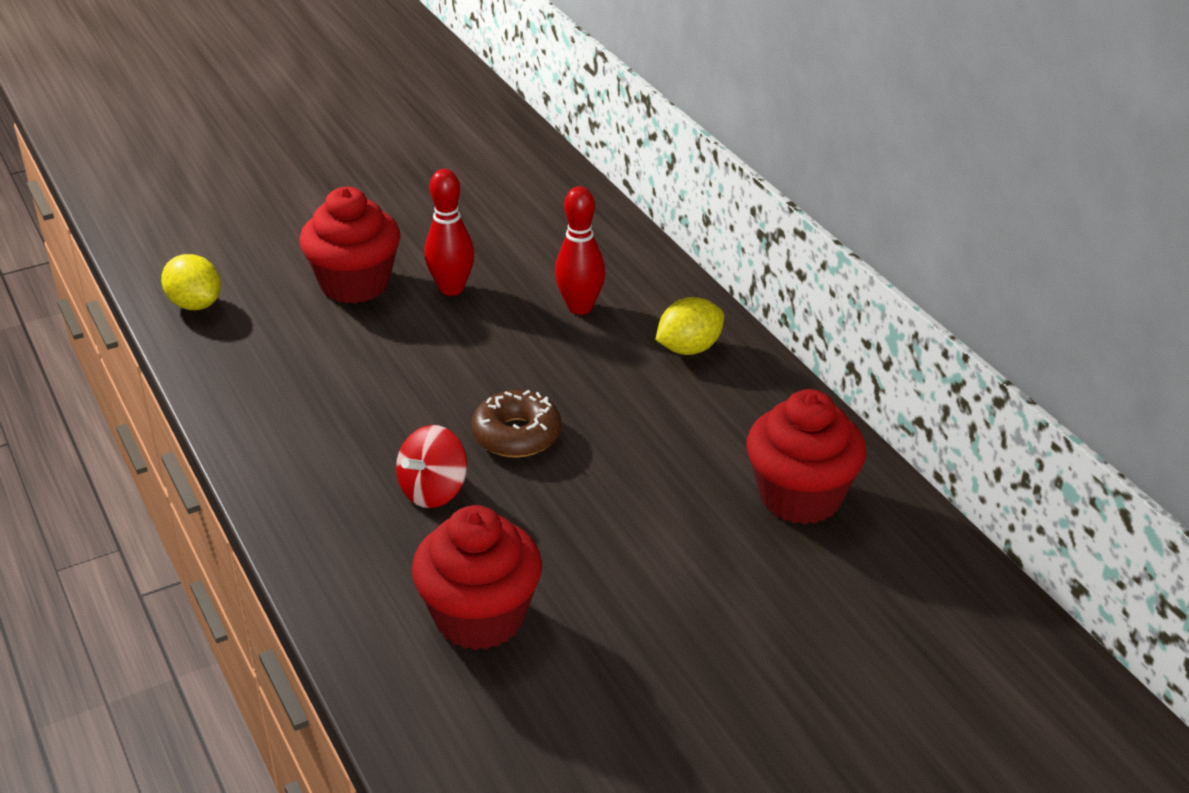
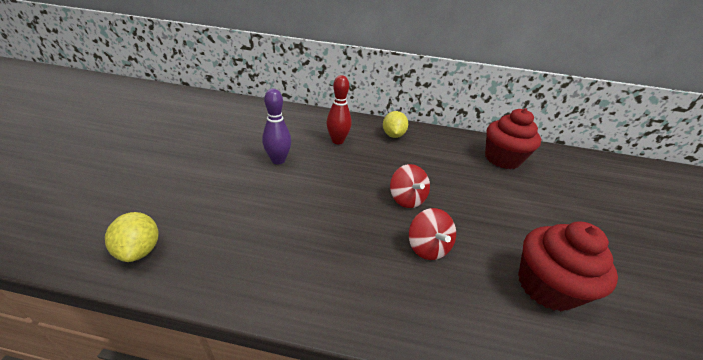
camera: 55 degrees left, 0 degrees up
(195, 304) = (140, 250): yellow lemon -> yellow lemon turned 75 degrees clockwise
(355, 284) = (228, 182): red cupcake -> none
(451, 289) = (278, 160): red bowling pin -> purple bowling pin
(516, 435) = (406, 199): brown donut -> red spinning top

